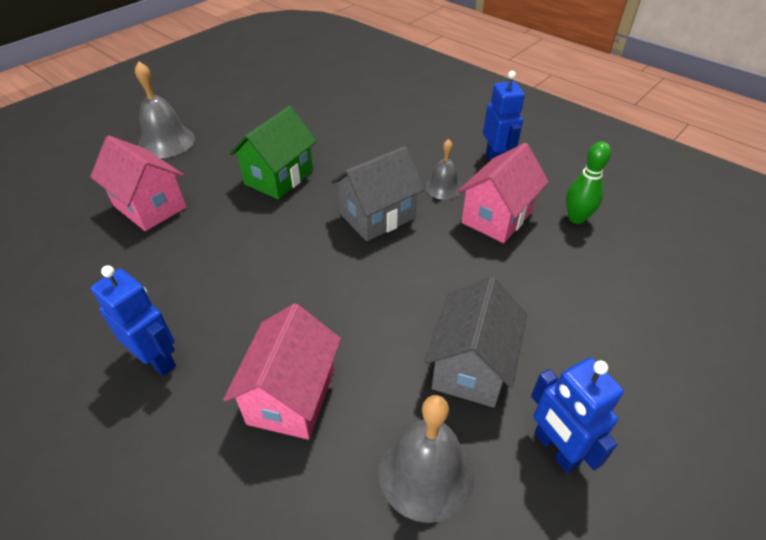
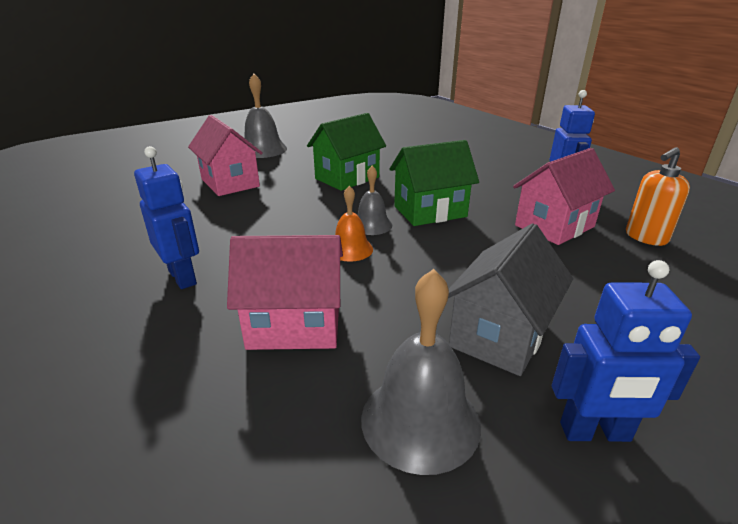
camera: 15 degrees right, 15 degrees down
(291, 396) = (294, 325): pink house -> pink house turned 60 degrees clockwise
(314, 286) = (350, 249): none -> orange bell
(377, 216) = (430, 211): grey house -> green house
(443, 187) = (501, 200): grey bell -> grey bell (371, 225)
(555, 449) = (595, 433): blue robot -> blue robot turned 75 degrees counterclockwise
(576, 218) = (645, 237): green bowling pin -> orange soap dispenser

